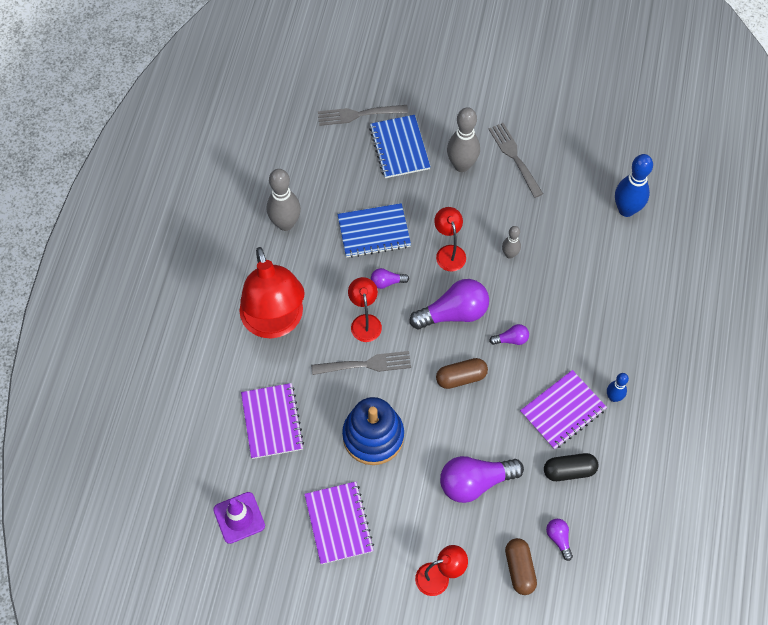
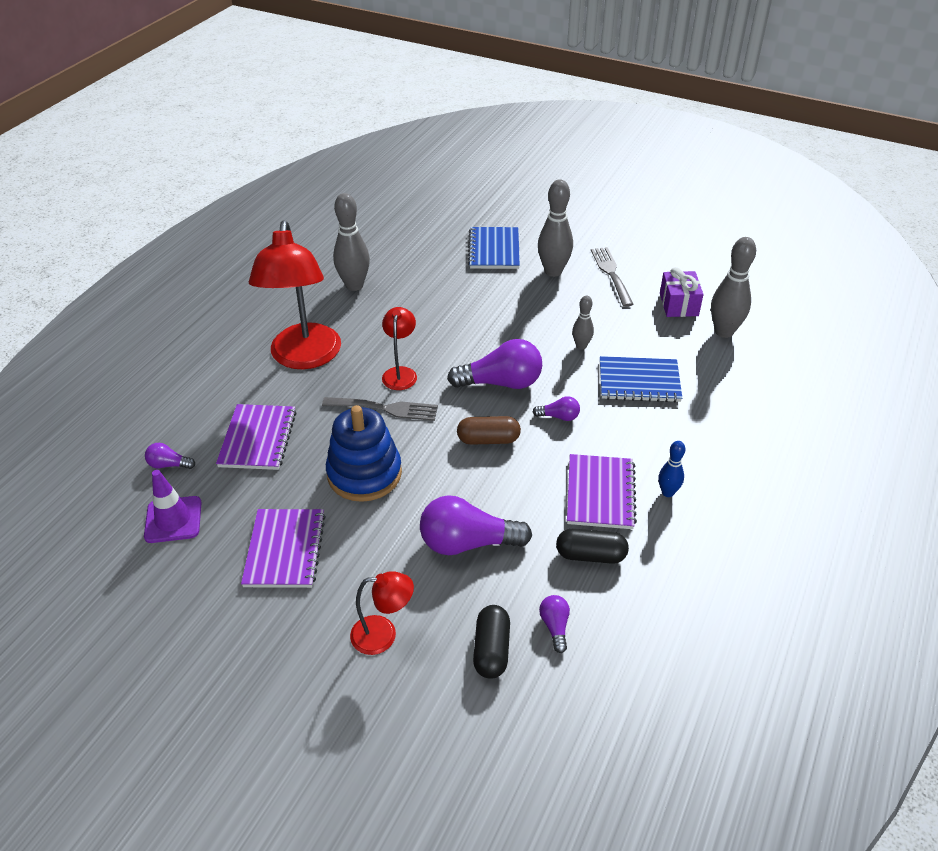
camera: 15 degrees right, 20 degrees down
(359, 114) = (464, 222): grey fork -> none
(374, 231) = (441, 305): blue notebook -> blue notebook (639, 381)
(387, 282) = (438, 346): purple light bulb -> purple light bulb (169, 465)
(449, 252) = (515, 333): red lamp -> none
(519, 569) = (491, 650): brown capsule -> black capsule
(562, 410) = (600, 493): purple notebook -> purple notebook turned 60 degrees counterclockwise
(582, 184) = (678, 304): none -> purple gift
(626, 209) = (724, 331): blue bowling pin -> grey bowling pin

